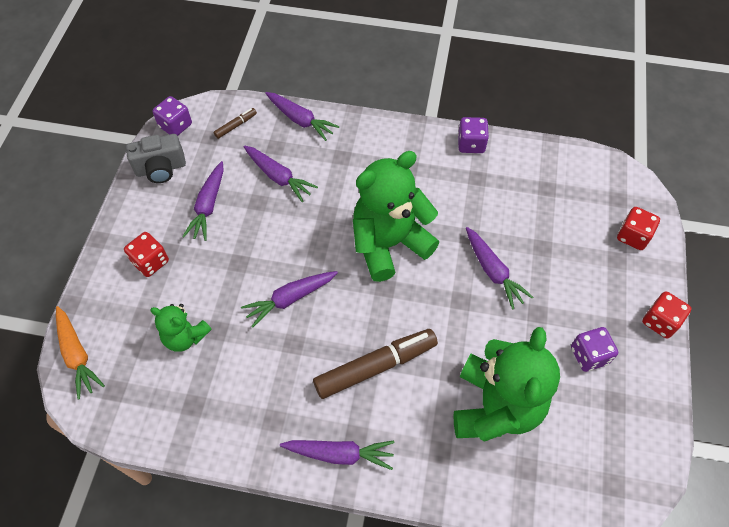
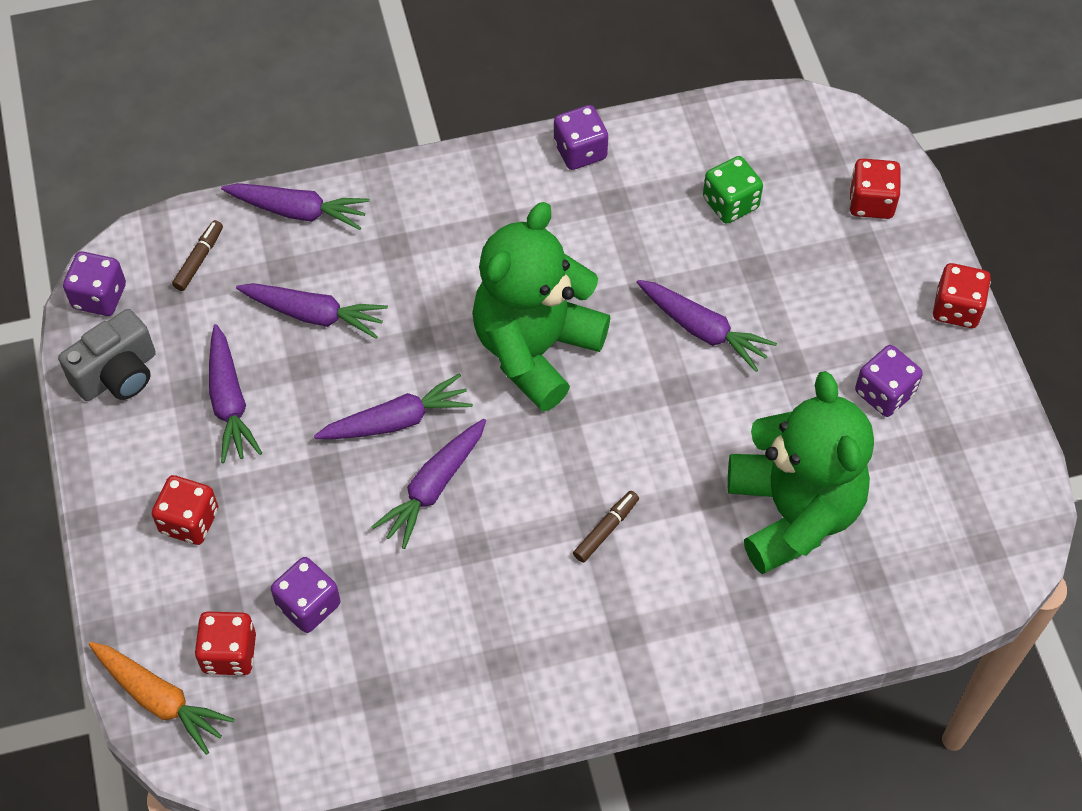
camera: 25 degrees left, 0 degrees up
(128, 345) = (229, 653): none -> red dice
(185, 337) = (308, 605): green teddy bear -> purple dice
(340, 454) = (617, 664): purple carrot -> purple carrot (397, 420)
(376, 367) = (606, 529): brown marker -> brown marker, size x0.45
(545, 205) = (730, 203): none -> green dice

